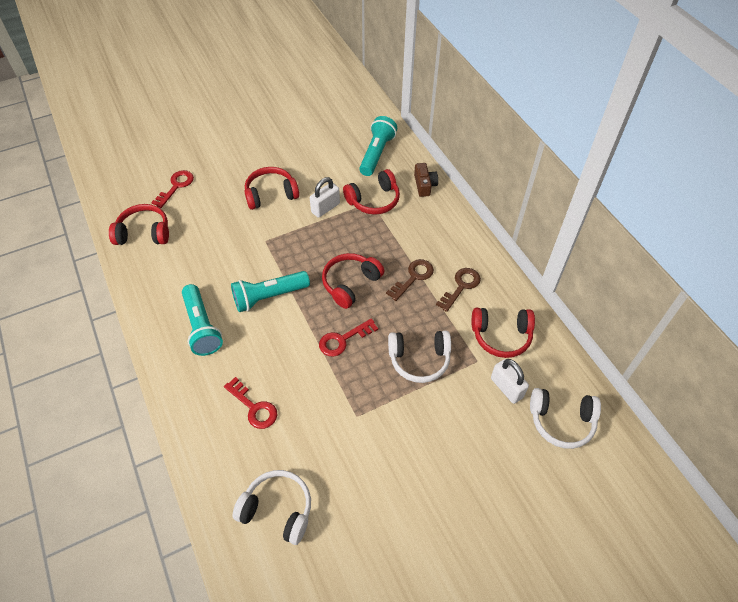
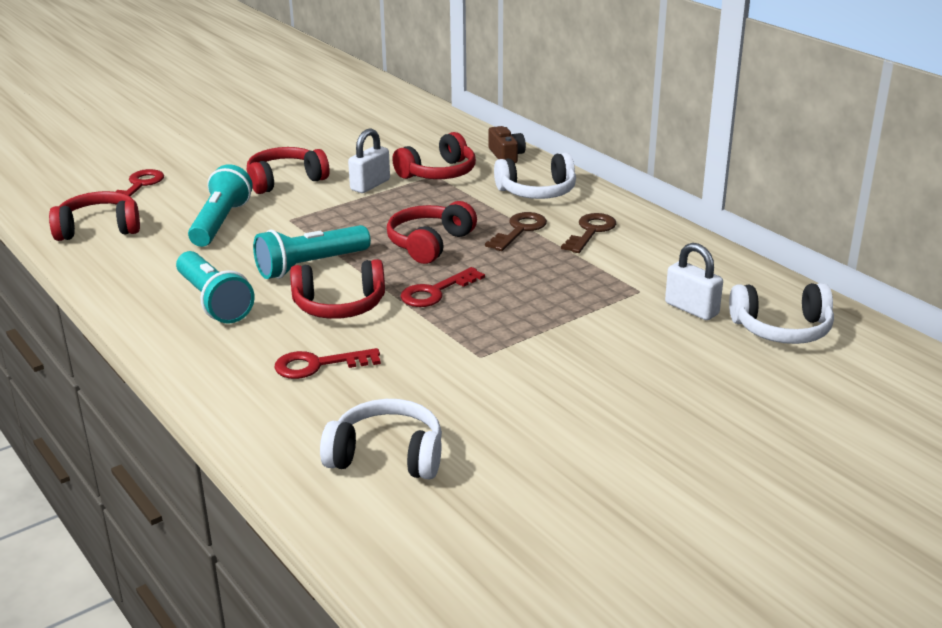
camera: 10 degrees left, 25 degrees down
(254, 407) = (318, 365): red key -> red key turned 135 degrees clockwise
(376, 153) = (428, 136): turquoise flashlight -> turquoise flashlight (220, 222)
(419, 360) = (555, 298): white headphones -> white headphones (537, 192)
(501, 336) = (665, 266): red headphones -> red headphones (339, 305)

